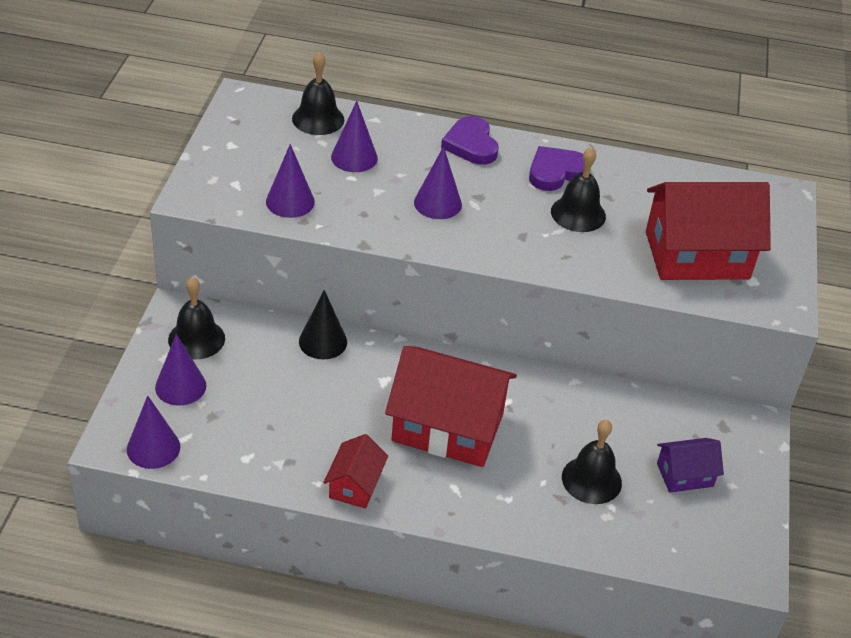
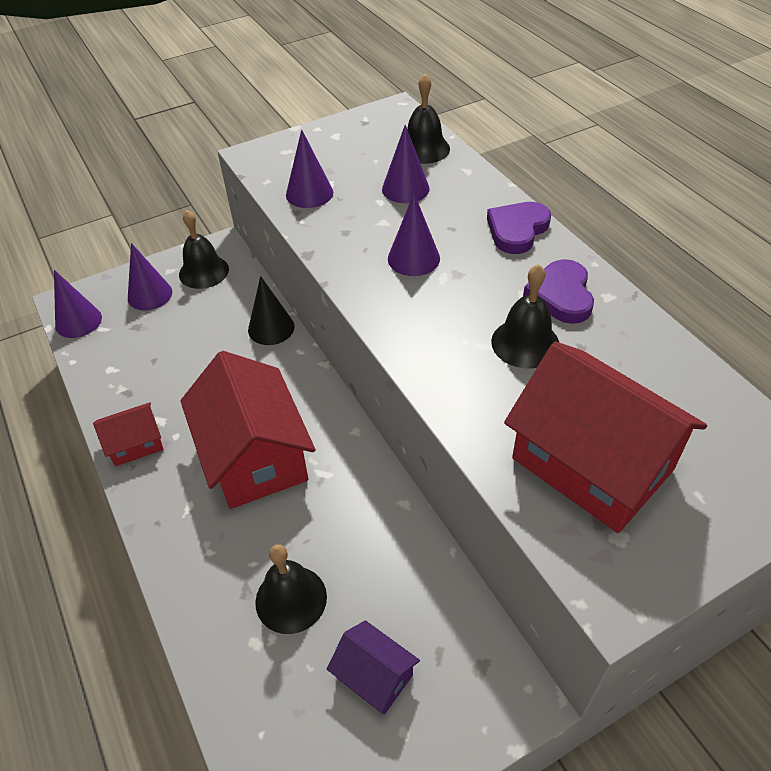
camera: 55 degrees right, 5 degrees up
(556, 172) = (561, 295): purple heart -> purple heart turned 105 degrees counterclockwise

